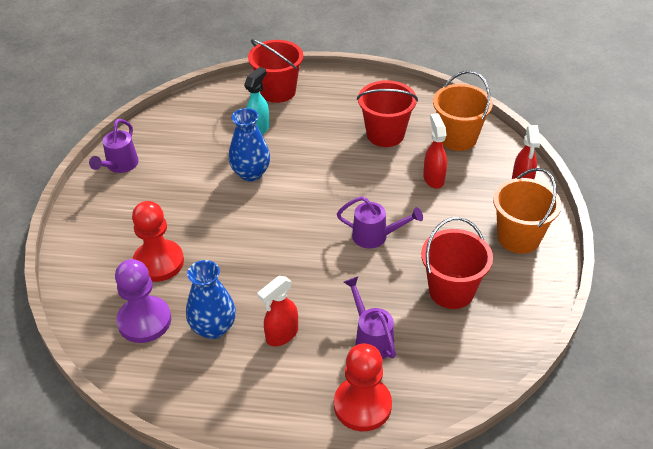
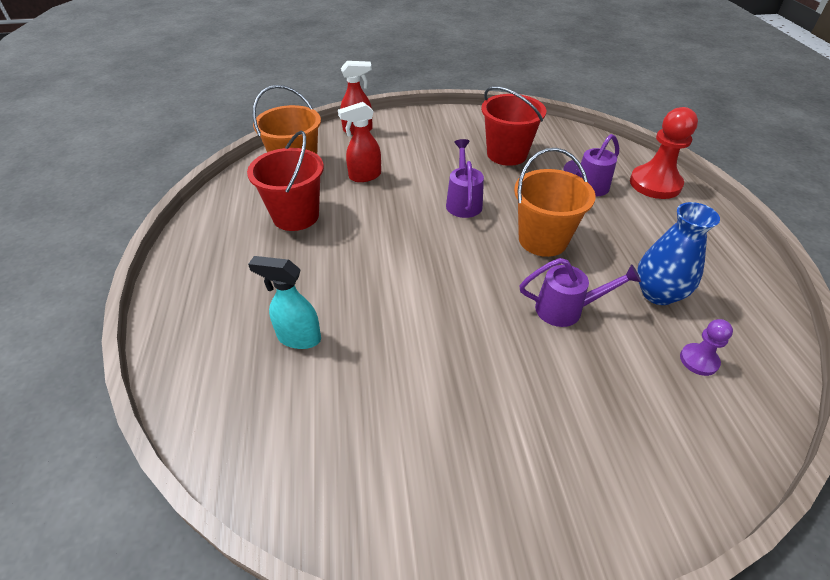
camera: 105 degrees left, 0 degrees up
(120, 166) = (431, 522): purple watering can -> purple watering can (566, 309)
(144, 321) = (699, 360): purple pawn -> purple pawn, size x0.52
(159, 262) = (604, 377): red pawn -> none
(251, 173) = (397, 323): blue vase -> none
(278, 91) = (199, 336): red bucket -> none
(281, 335) = (626, 241): red spray bottle -> none
(518, 237) = (427, 128): orange bucket -> orange bucket (542, 240)

